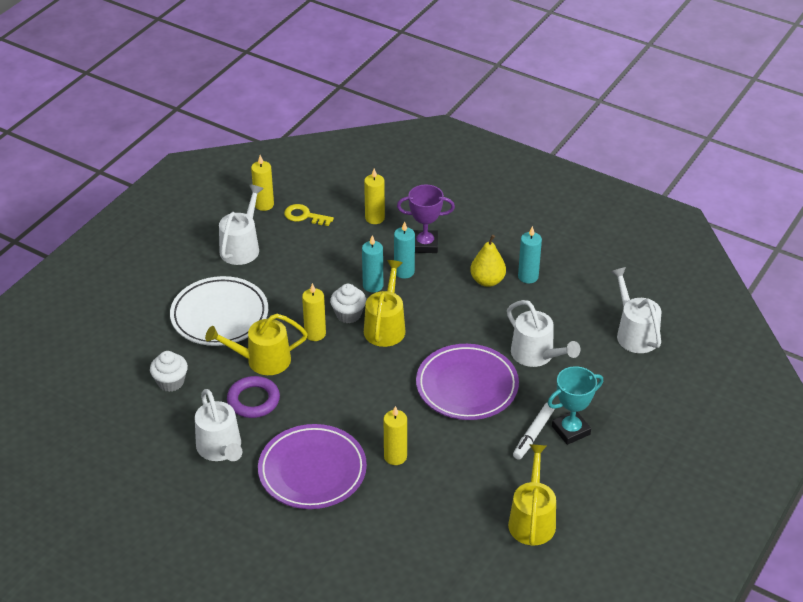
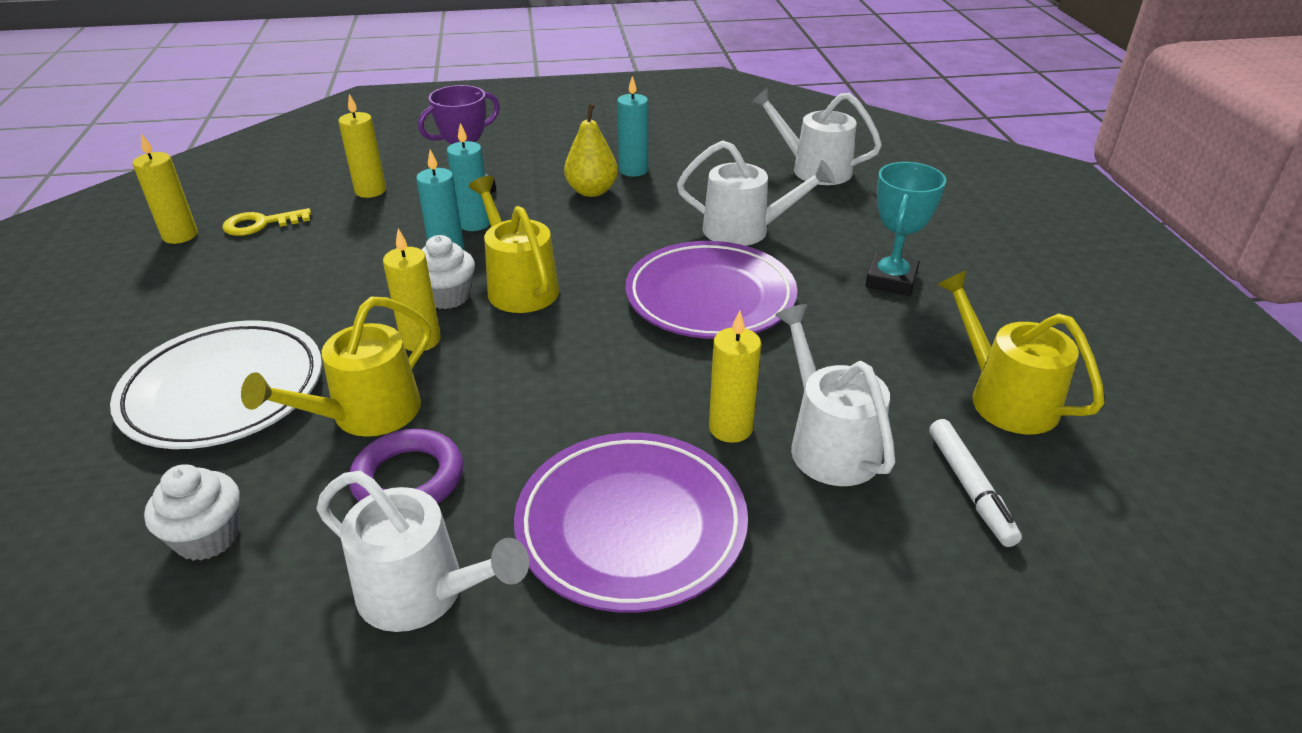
camera: 40 degrees left, 5 degrees down
(242, 247) = (185, 293): white watering can -> white watering can (828, 443)
(533, 434) = (859, 306): white marker -> white marker (969, 488)

